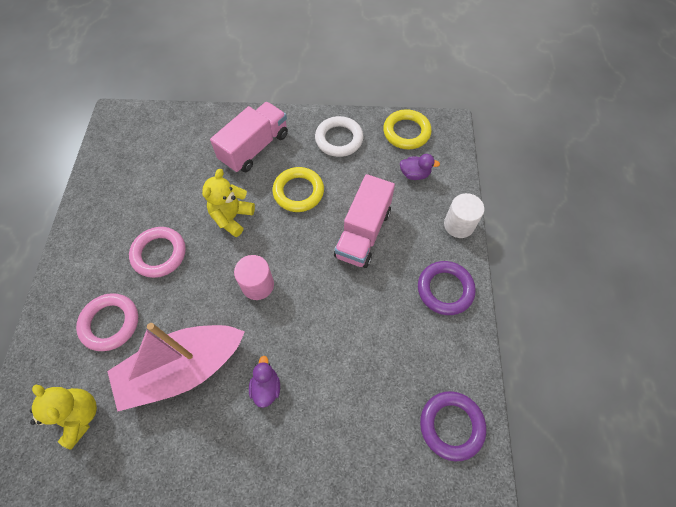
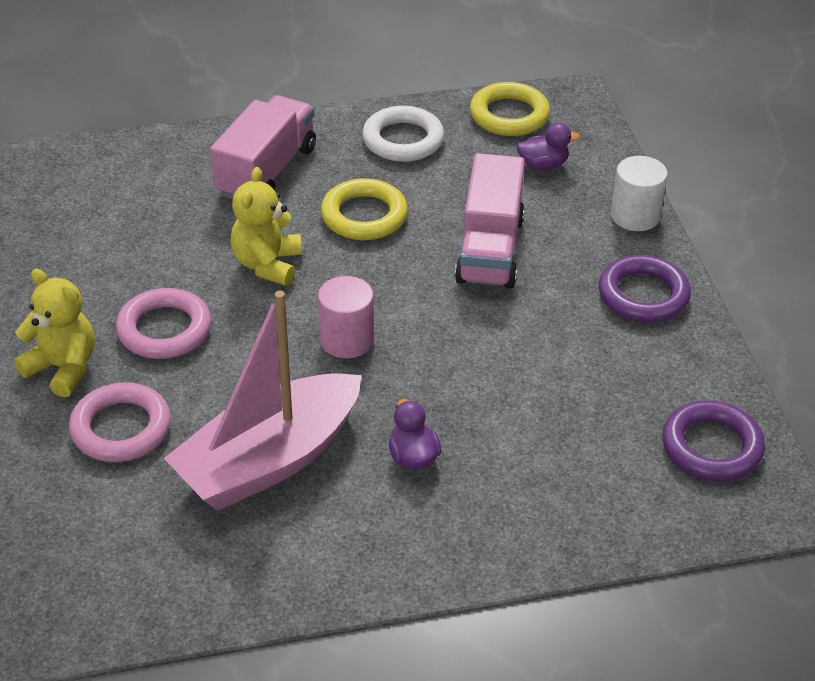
camera: 15 degrees left, 20 degrees down
(79, 416) = (123, 548): yellow teddy bear -> yellow teddy bear (63, 368)

